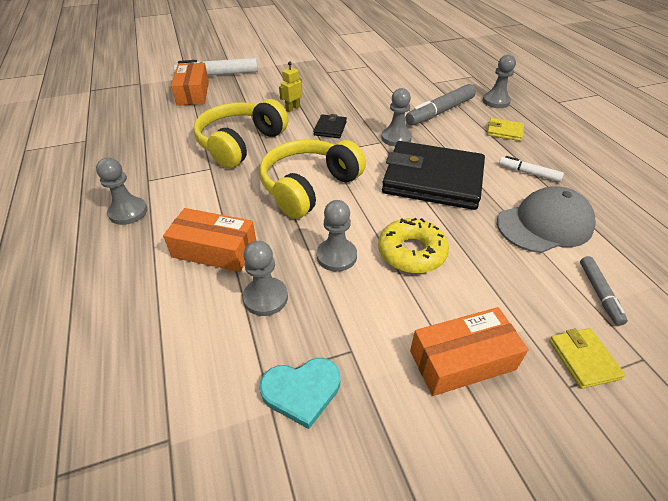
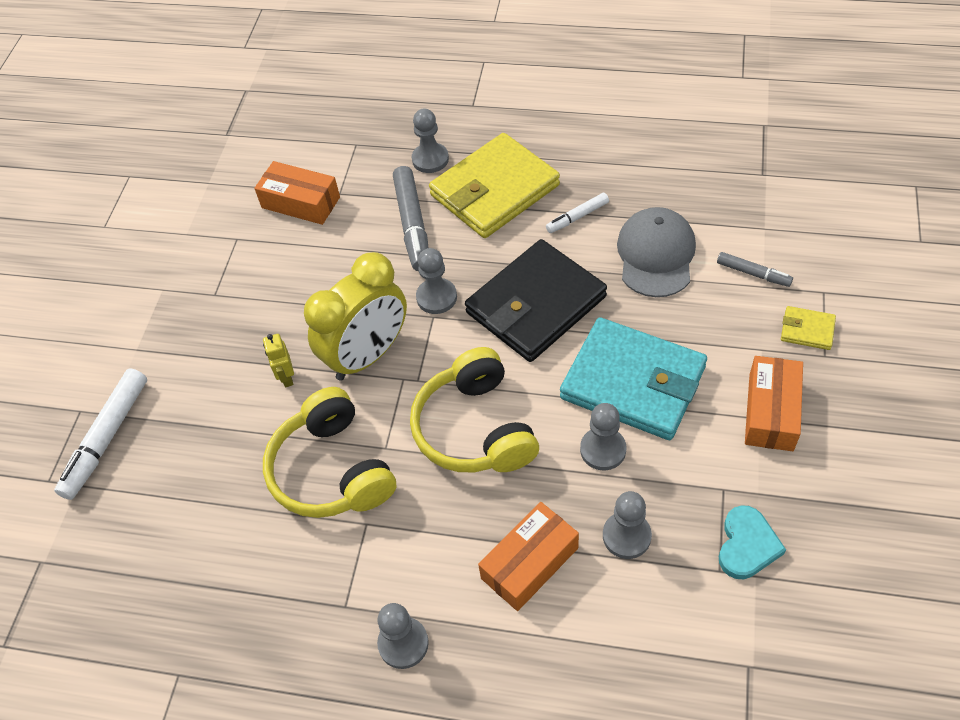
camera: 55 degrees left, 10 degrees up
(193, 93) = (141, 490): orange box -> orange box (300, 202)
(330, 128) = (367, 355): black wallet -> yellow clock
(411, 252) = (633, 382): yellow donut -> turquoise wallet
(504, 131) = (494, 190): yellow wallet -> yellow wallet, size x2.40

